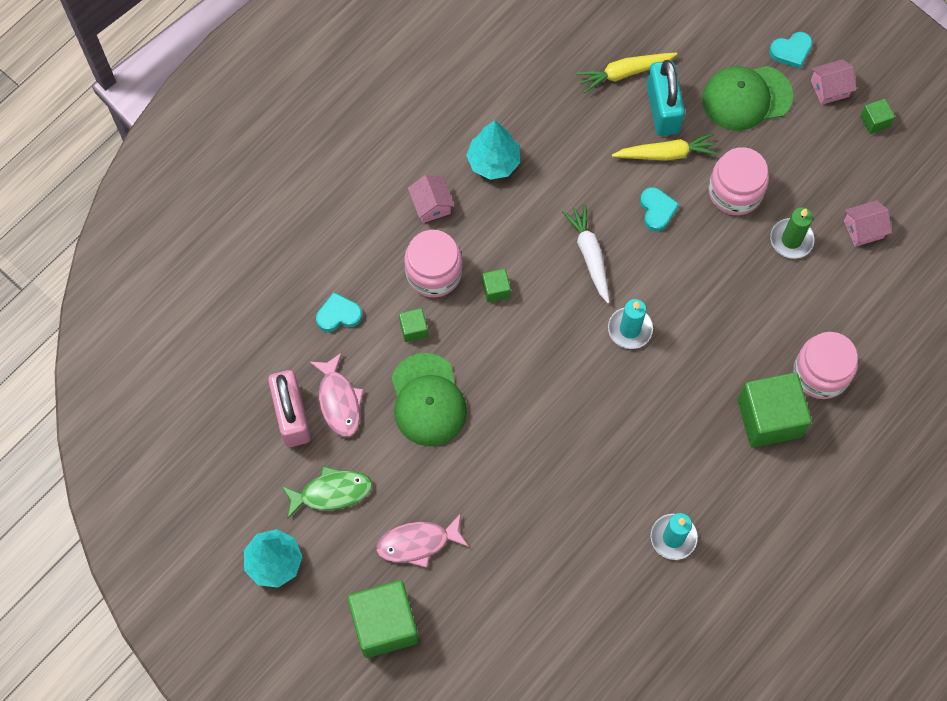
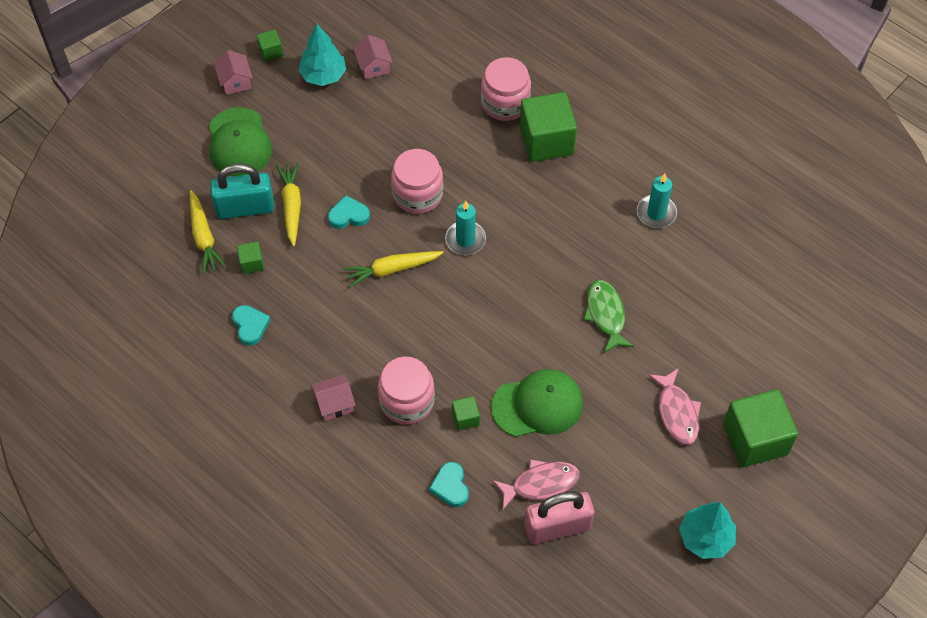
camera: 90 degrees left, 10 degrees down
(331, 492) = (633, 488): green fish -> green fish (606, 315)
(493, 162) = (291, 348): turquoise tree -> turquoise tree (323, 75)
(496, 290) = (425, 347): green cube -> green cube (251, 263)
(589, 255) = (392, 269): white carrot -> yellow carrot
(735, 191) = (333, 155): pink jar -> pink jar (417, 194)
(791, 51) = (195, 107): turquoise heart -> turquoise heart (250, 326)
(791, 240) = (381, 117): green candle -> none

